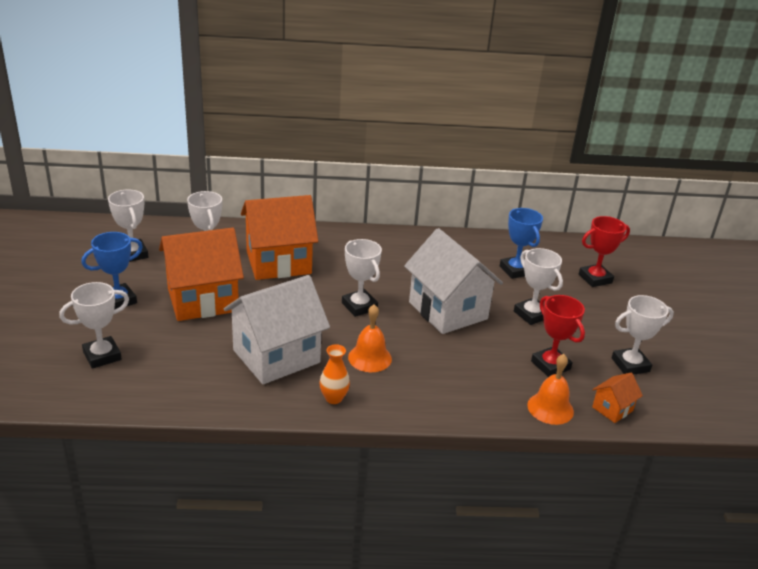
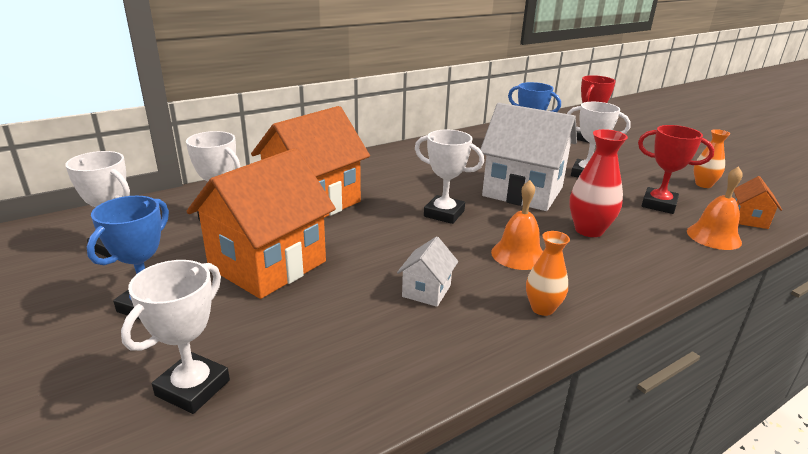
camera: 30 degrees left, 5 degrees down
(276, 356) = (426, 291): white house -> white house, size x0.44
(452, 362) = (589, 230): none -> red vase
(630, 365) = (703, 184): white trophy -> orange vase

